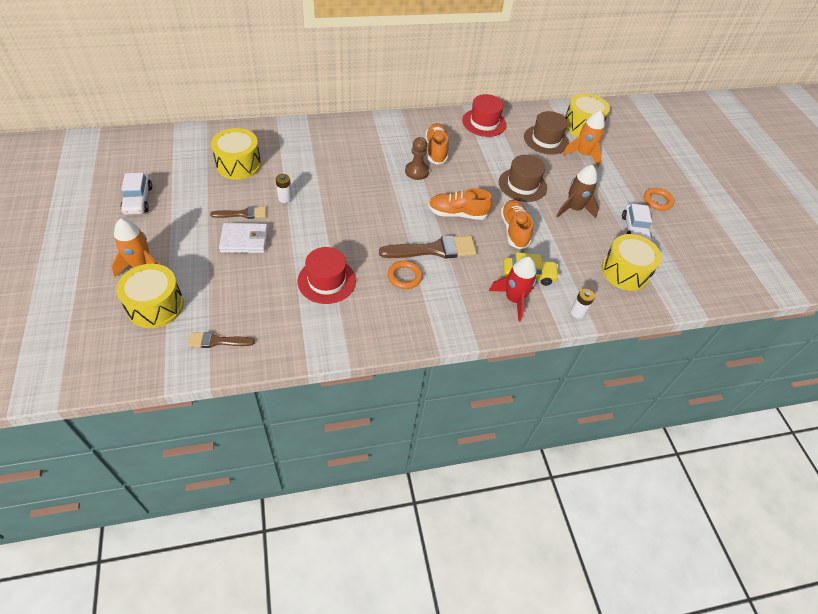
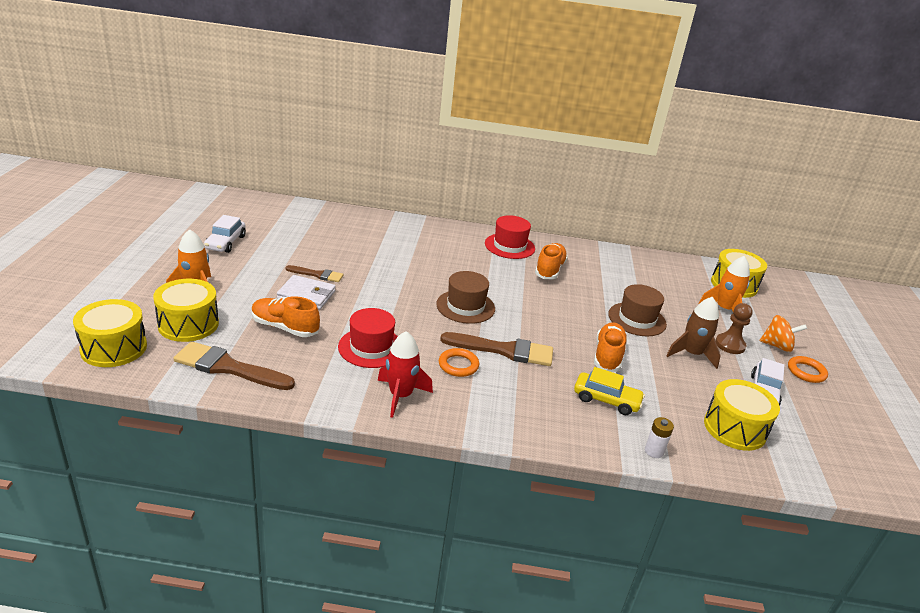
camera: 20 degrees right, 20 degrees down
(217, 341) = (229, 368): brown brush -> brown brush, size x1.75
(238, 164) = (336, 237): yellow drum -> yellow drum (114, 348)
(285, 198) = (367, 272): white battery -> none
(417, 171) = (519, 282): brown pawn -> brown pawn (730, 345)
(457, 214) = (547, 326): orange shoe -> orange shoe (284, 327)
(484, 122) = (616, 259): red hat -> red hat (509, 246)
(513, 299) = (577, 418): red rocket -> red rocket (400, 396)
(546, 140) = (683, 287): brown hat -> brown hat (465, 306)
(631, 181) = (777, 346): none -> orange spinning top

